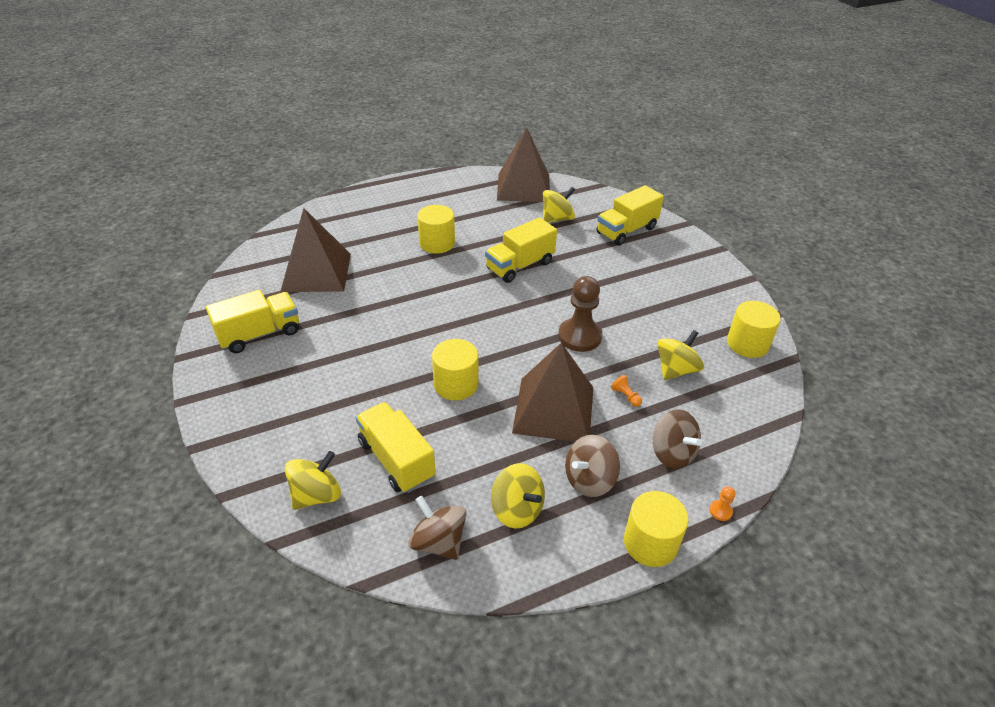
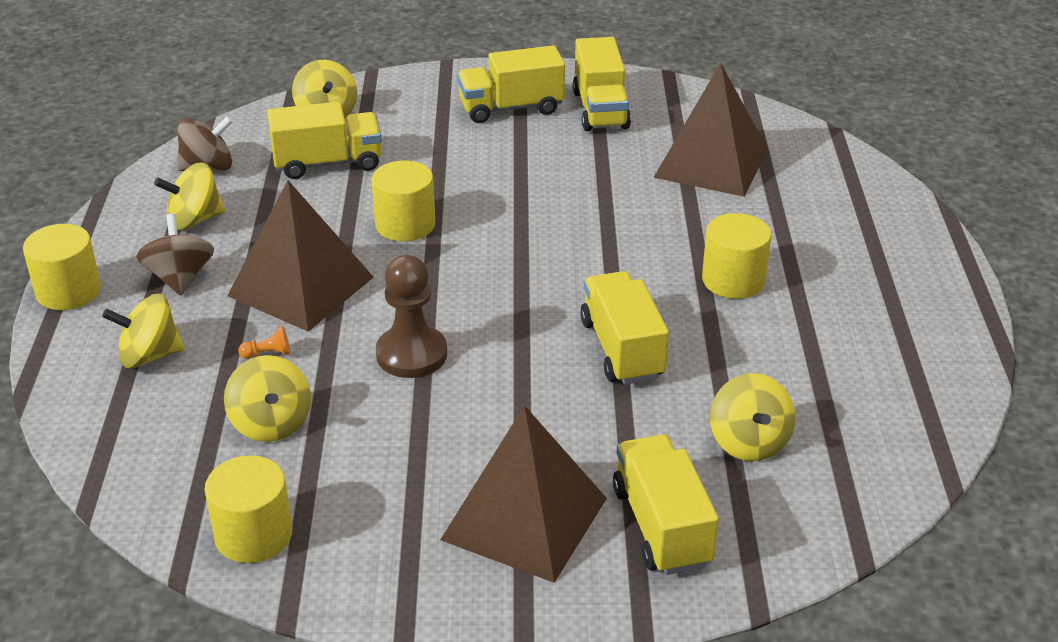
camera: 115 degrees right, 5 degrees down
(270, 381) = (511, 108): none -> yellow truck
(523, 187) = (891, 435): brown pyramid -> brown pyramid (524, 518)
(672, 453) = (149, 355): brown spinning top -> yellow spinning top
(720, 511) = (45, 358): orange pawn -> none

